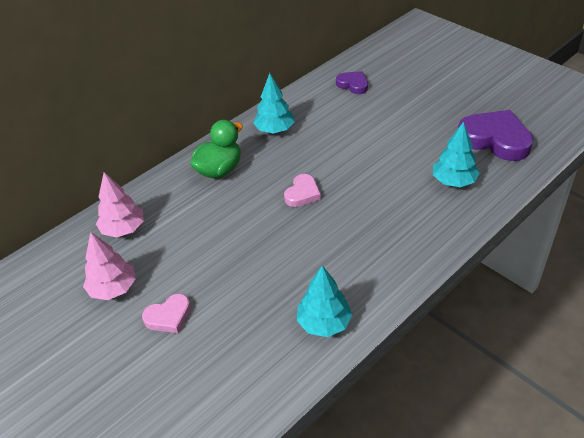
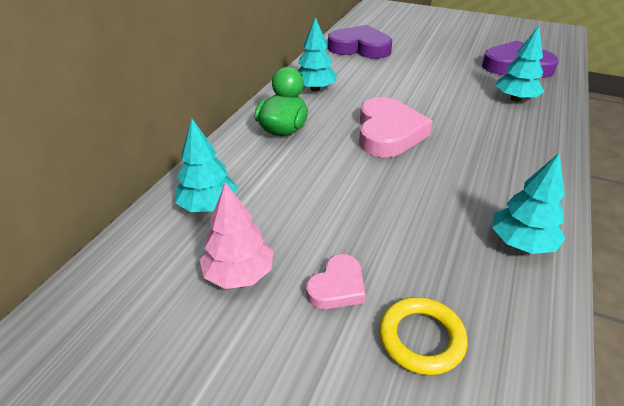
camera: 25 degrees left, 5 degrees down
(123, 229) = (208, 206): pink tree -> turquoise tree
(196, 368) = (421, 338): none -> yellow ring
(302, 193) = (388, 133): pink heart -> pink heart, size x1.88
(353, 84) = (360, 48): purple heart -> purple heart, size x1.88

